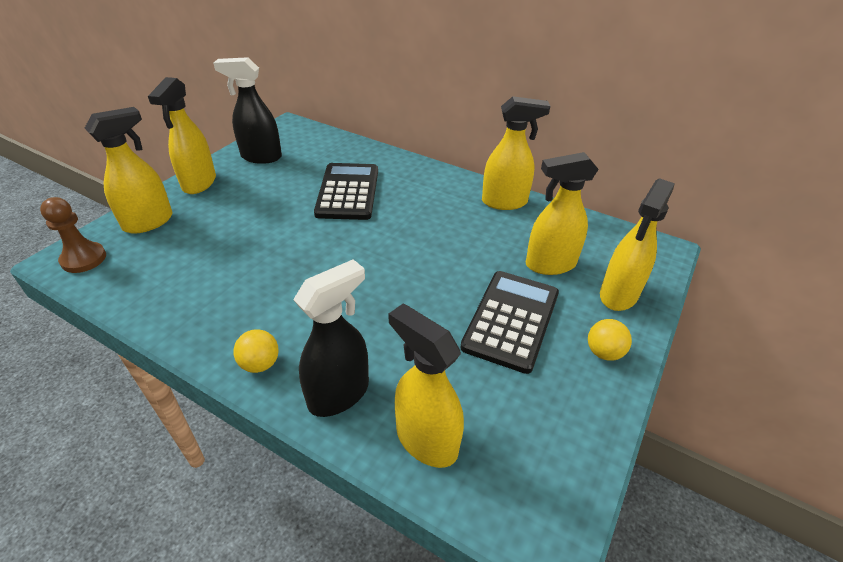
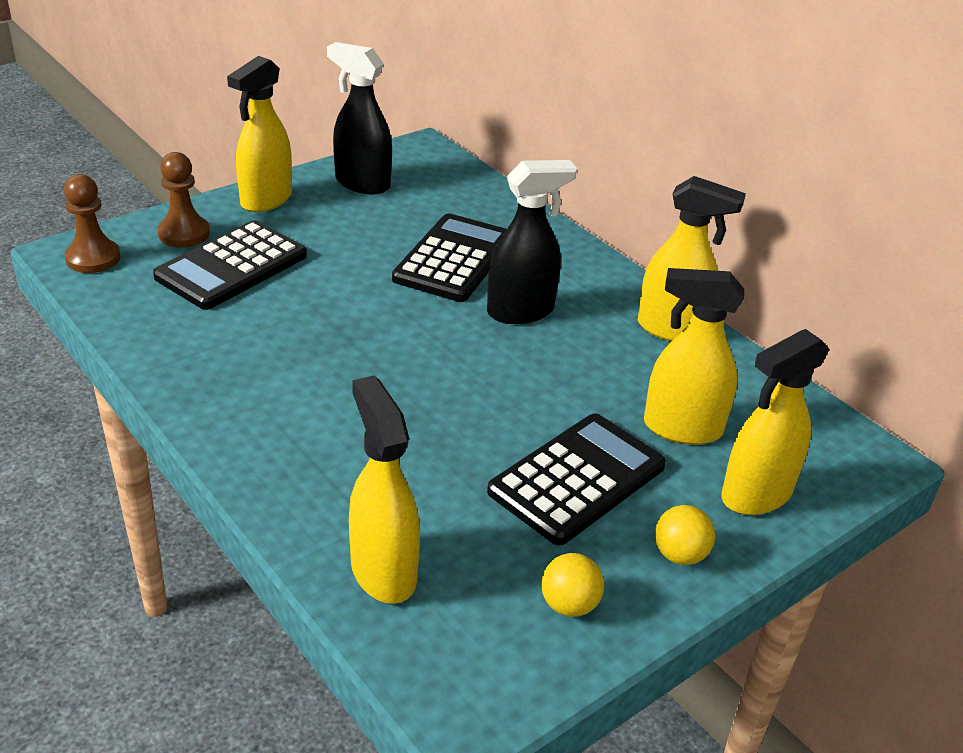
camera: 20 degrees right, 5 degrees down
(149, 222) = (184, 233): yellow spray bottle -> brown pawn
(196, 237) = (232, 266): none -> black calculator
(260, 364) = (236, 432): yellow ball -> yellow ball (569, 605)
(339, 394) = (310, 491): black spray bottle -> black spray bottle (521, 311)

